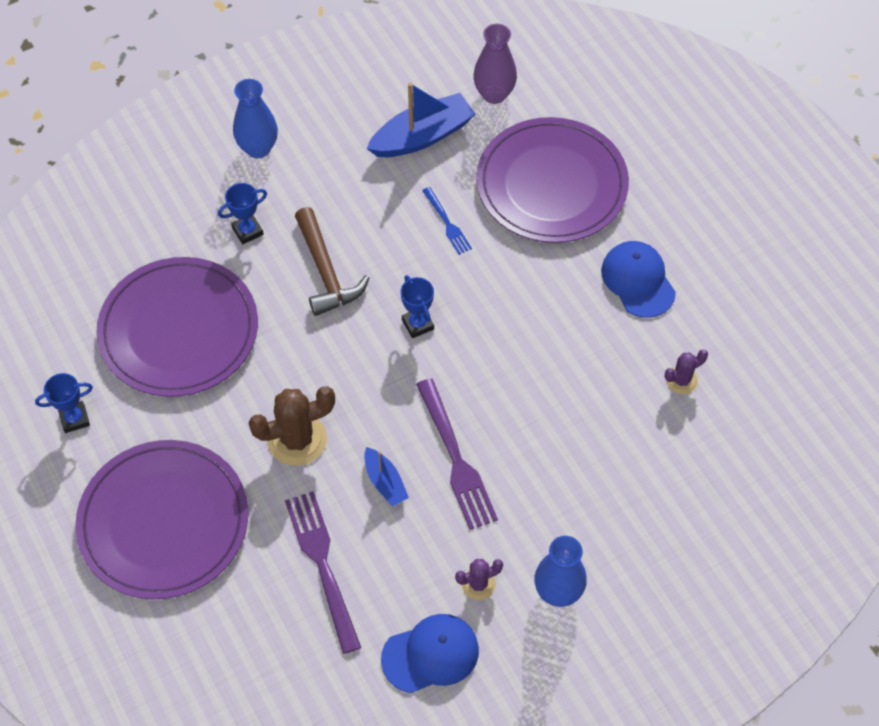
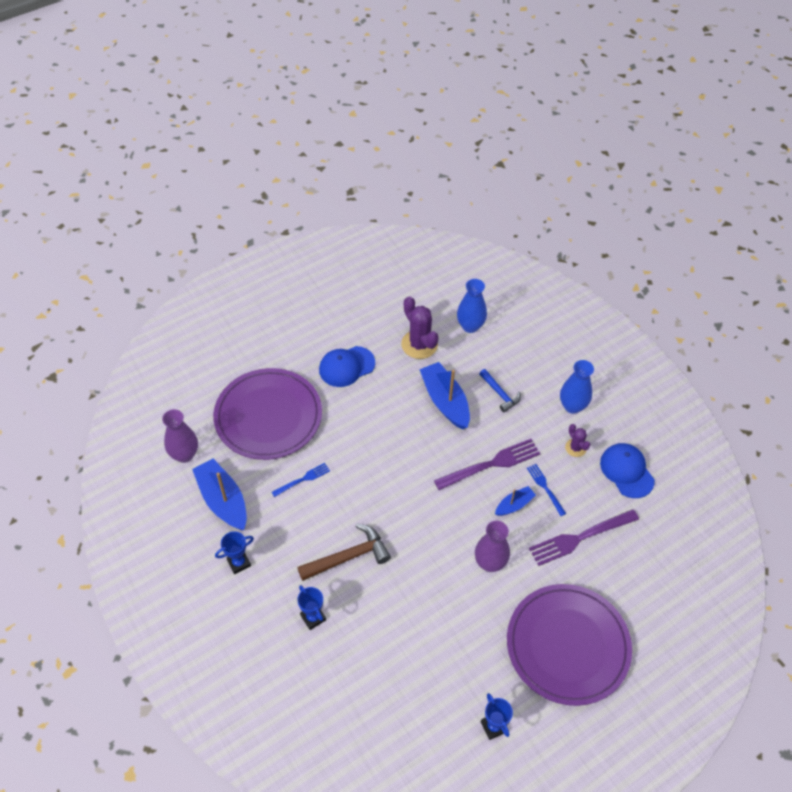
camera: 95 degrees left, 5 degrees down
(179, 330) = (407, 658): purple plate -> none
(258, 148) = (231, 619): blue vase -> blue vase (470, 326)
(297, 439) = (490, 563): brown cactus -> purple vase
(410, 528) = (545, 488): none -> blue fork
(418, 324) = (389, 493): blue trophy -> blue trophy (239, 563)
(572, 407) = (445, 401): none -> blue boat
(584, 486) = (500, 394): none -> blue hammer
(681, 380) = (419, 344): purple cactus -> purple cactus, size x1.82

